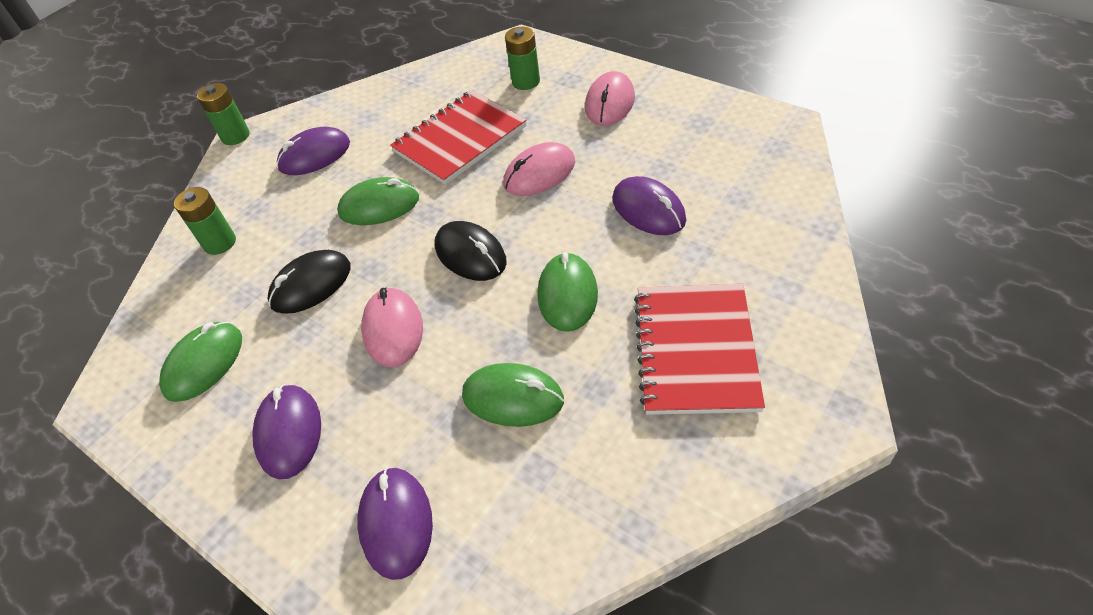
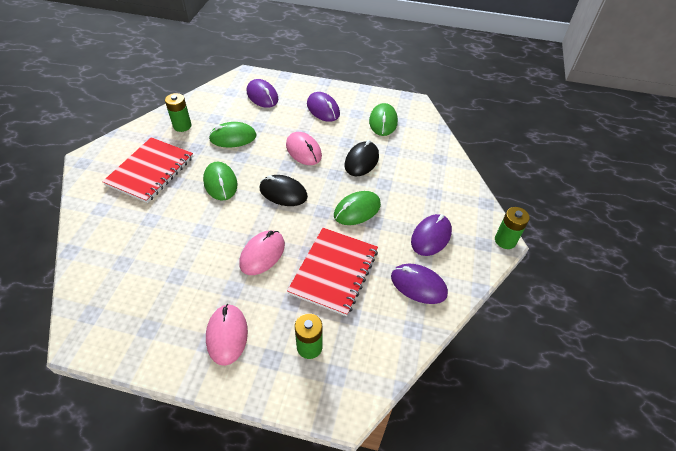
camera: 150 degrees right, 0 degrees up
(220, 243) = (434, 170): green battery -> green battery (182, 126)
(648, 210) = (182, 241): purple mouse -> purple mouse (418, 285)
(695, 350) = (150, 171): red notebook -> red notebook turned 45 degrees clockwise

